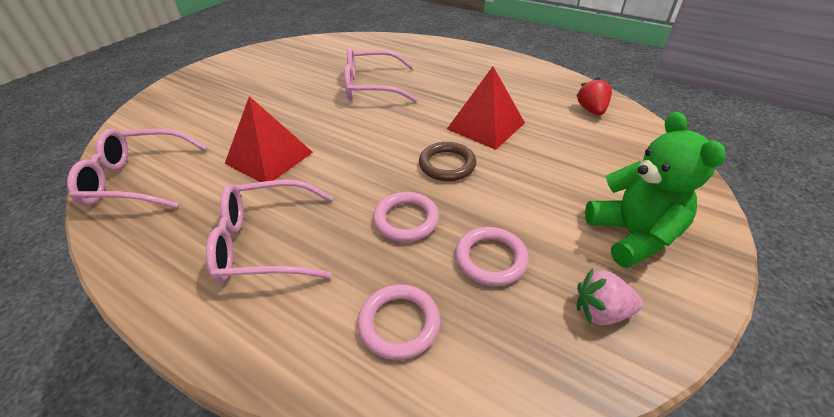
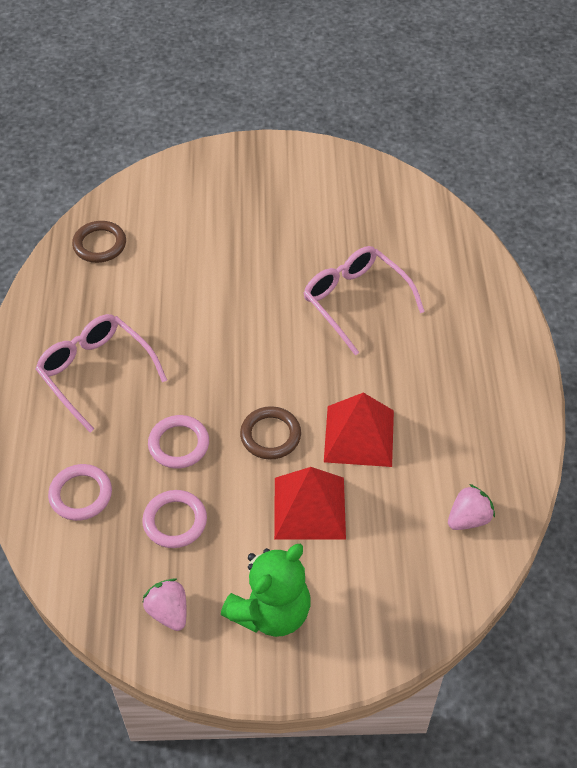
camera: 55 degrees right, 10 degrees up
(137, 180) = (99, 244): pink glasses -> brown ring
(269, 157) = (185, 304): red pyramid -> red pyramid (309, 508)
(591, 110) = (468, 518): red strawberry -> pink strawberry

